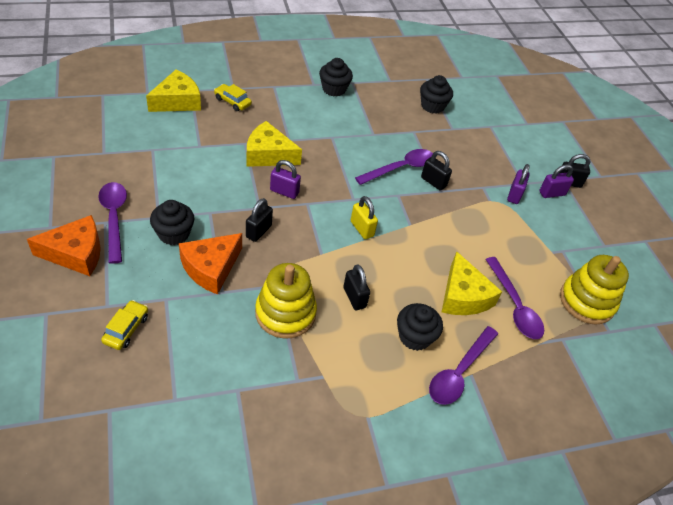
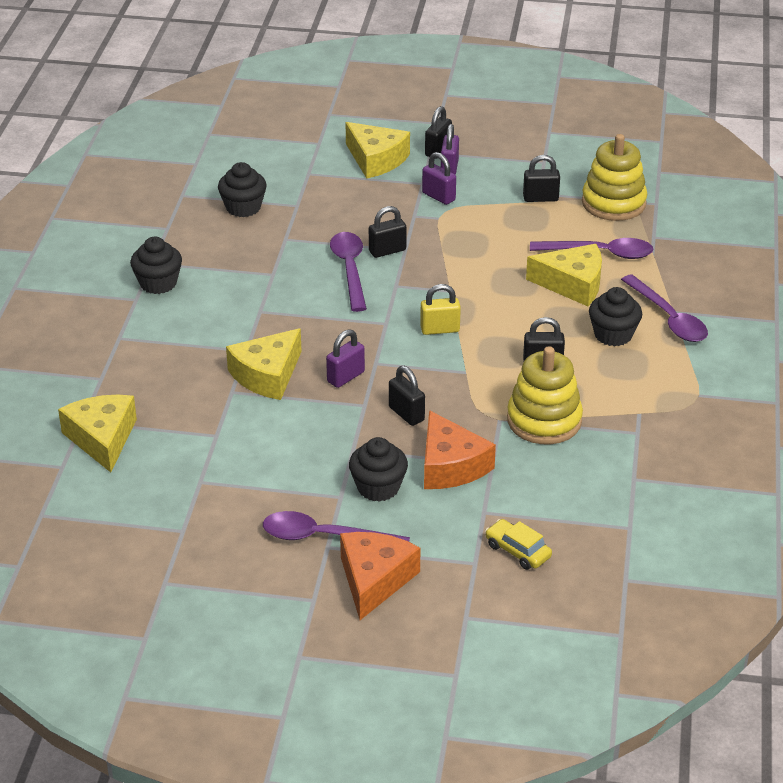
camera: 60 degrees left, 10 degrees down
(232, 102) = (134, 385): yellow car -> none
(531, 154) = (376, 159): none -> yellow cheese
(557, 253) = (540, 198): none -> black padlock

